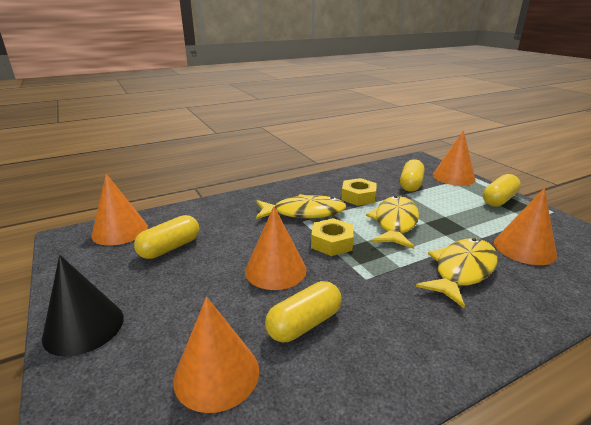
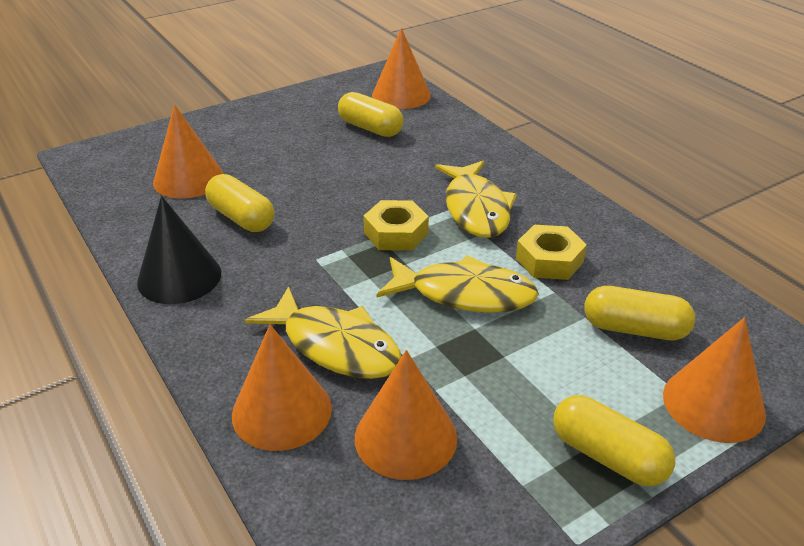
camera: 85 degrees right, 10 degrees up
(84, 327) = (250, 114): black cone -> black cone (179, 277)
(275, 270) = (332, 195): orange cone -> orange cone (281, 411)

